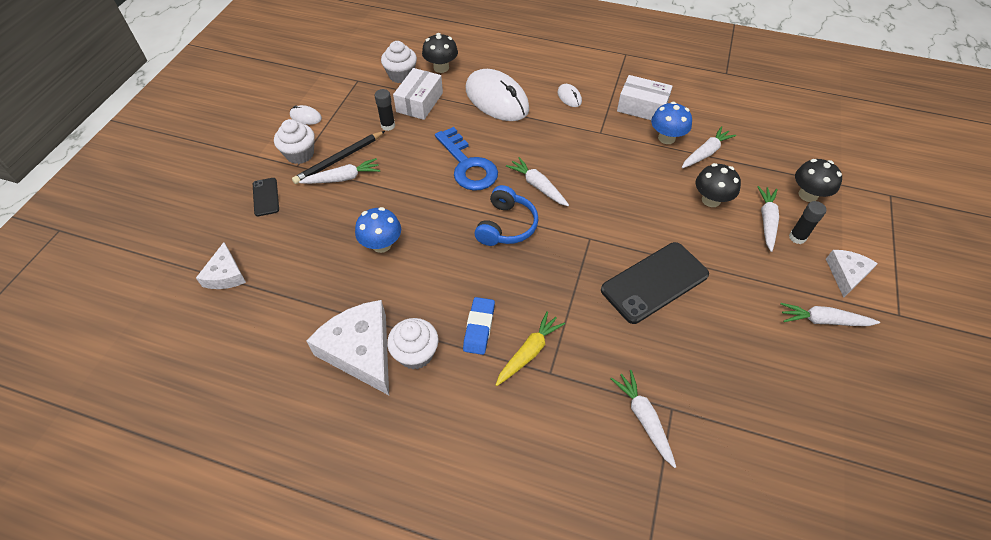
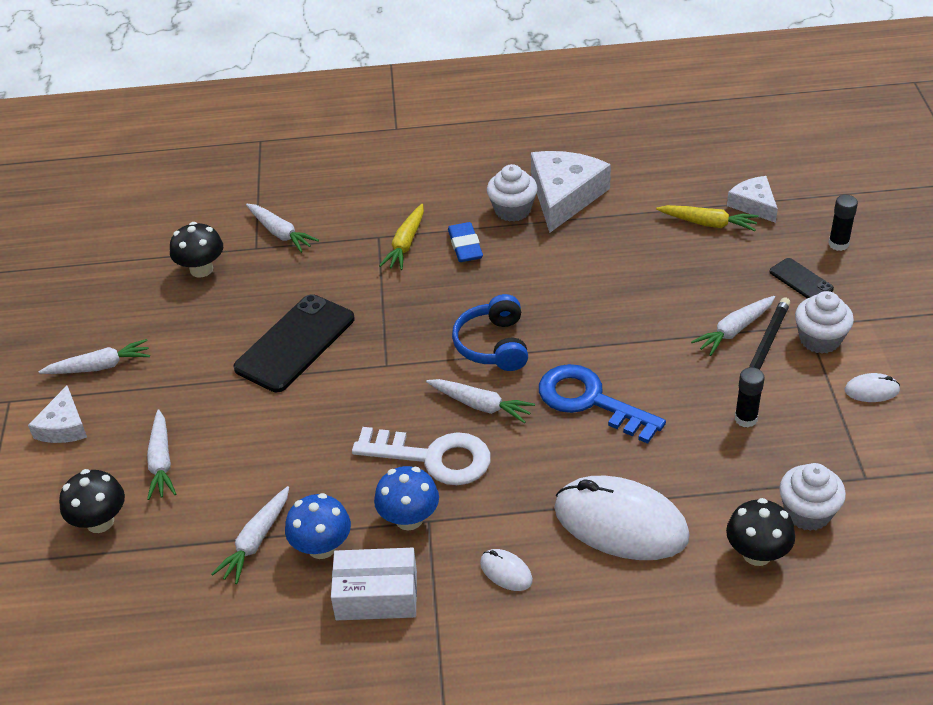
camera: 160 degrees right, 10 degrees down
(276, 270) = (708, 223): none -> yellow carrot
(361, 351) = (564, 196): white cheese -> white cheese turned 105 degrees counterclockwise
(381, 244) = (621, 280): blue mushroom -> blue mushroom (409, 519)
(419, 102) = (734, 473): white box -> none
(582, 164) = (434, 458): none -> white key
(711, 200) = (240, 466): black mushroom -> black mushroom (201, 269)
(797, 237) = (121, 453): black glue stick -> black glue stick (838, 244)

